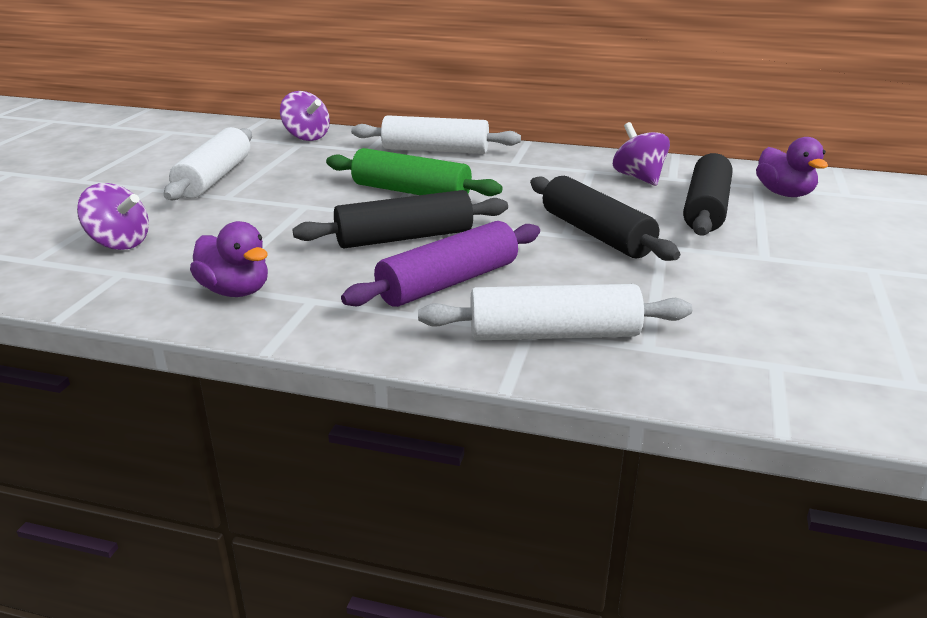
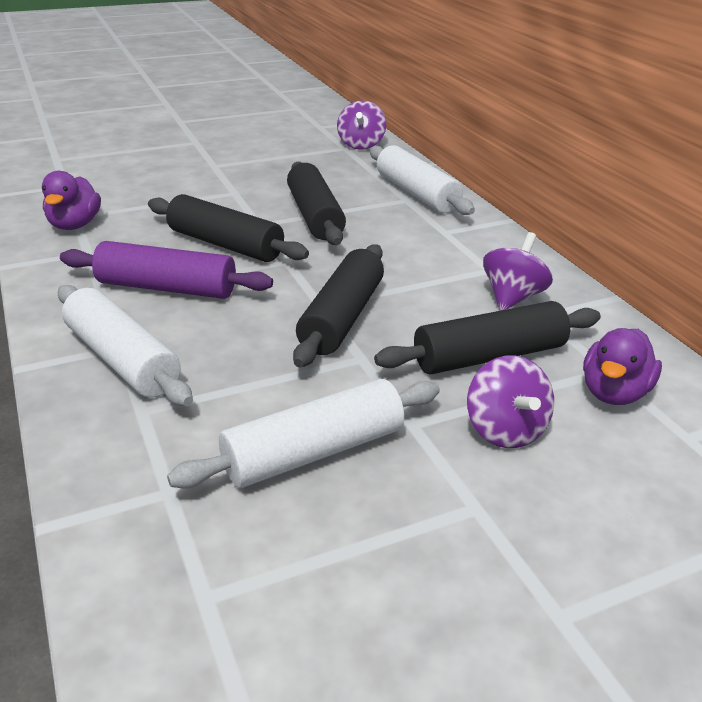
camera: 50 degrees right, 5 degrees up
(119, 243) = (104, 168): purple spinning top -> purple spinning top (505, 430)
(214, 178) = (239, 150): white rolling pin -> white rolling pin (313, 452)
(411, 192) = (314, 216): green rolling pin -> black rolling pin

